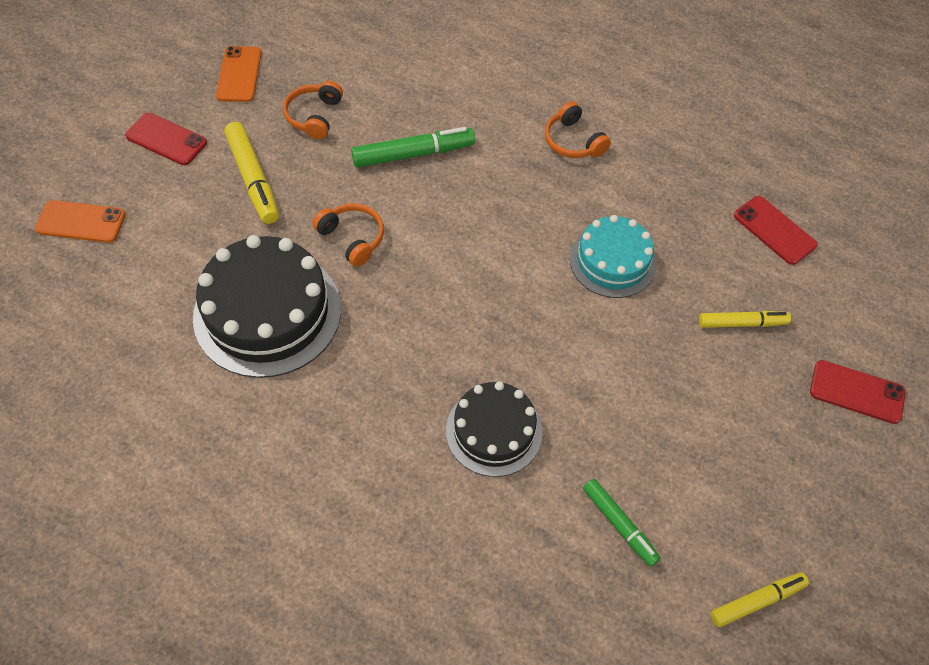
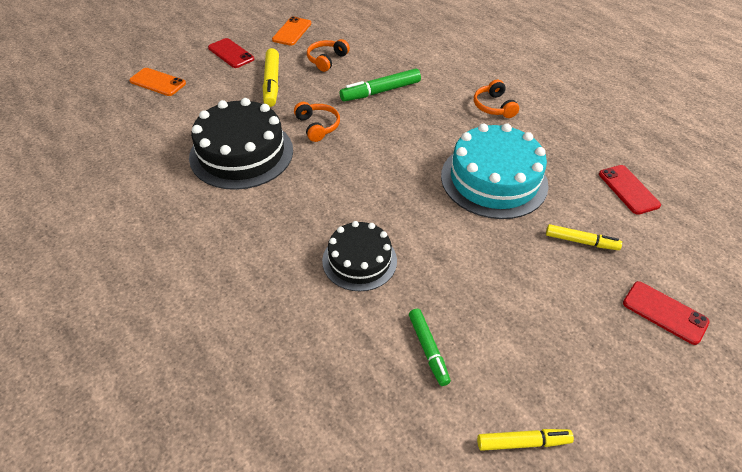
camera: 20 degrees right, 10 degrees down
(413, 154) = (380, 91): green marker -> green marker turned 150 degrees clockwise
(612, 261) = (494, 180): turquoise cake -> turquoise cake, size x1.62

